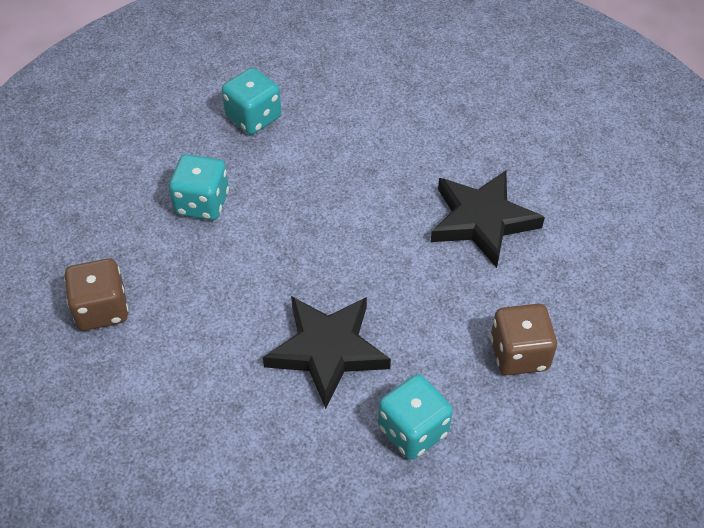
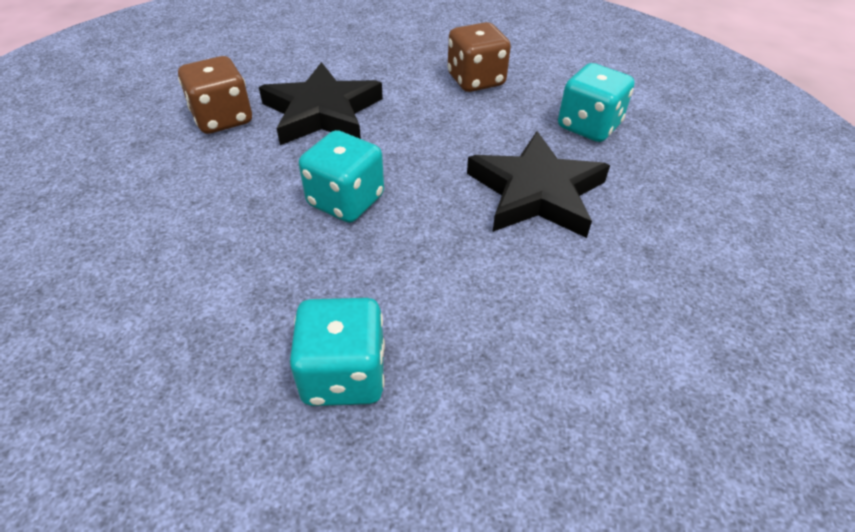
camera: 105 degrees left, 5 degrees down
(102, 309) = (601, 451): brown dice -> brown dice (223, 119)
(253, 117) = (136, 354): turquoise dice -> turquoise dice (346, 201)

